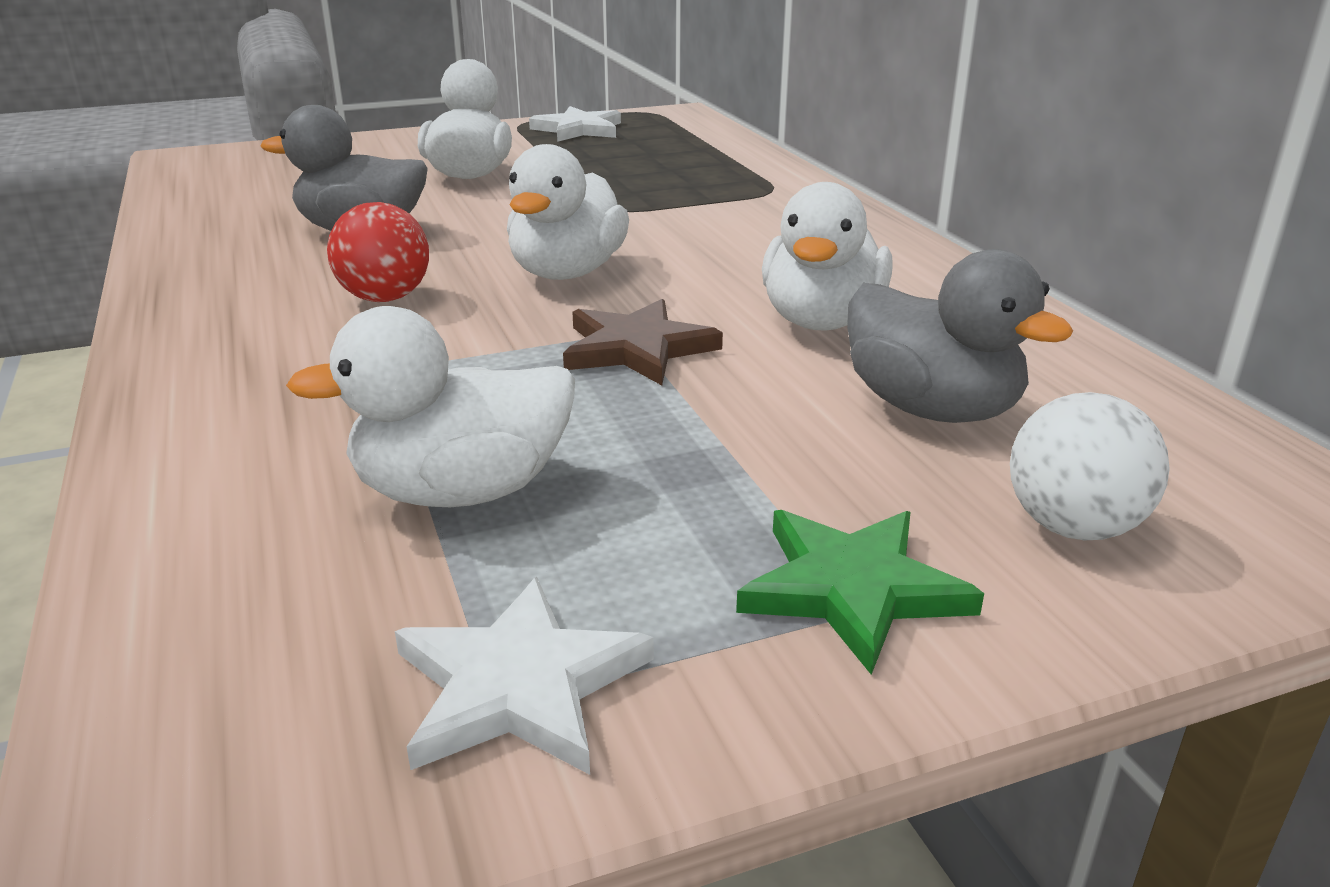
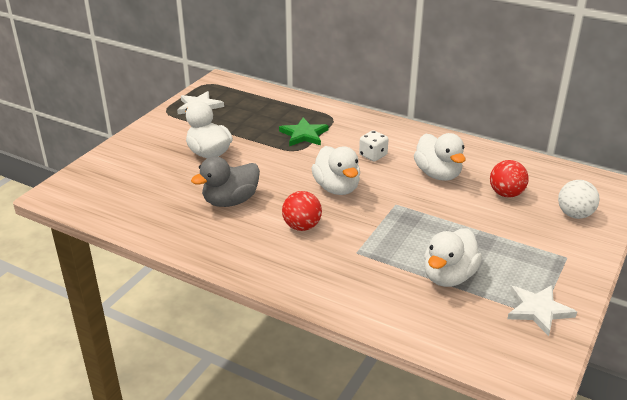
camera: 40 degrees left, 5 degrees up
(637, 348) = (409, 209): brown star -> none
(739, 254) = (373, 155): none -> white dice
(852, 589) = (559, 253): green star -> green star (304, 135)
(932, 409) = (506, 194): grey duck -> red ball

